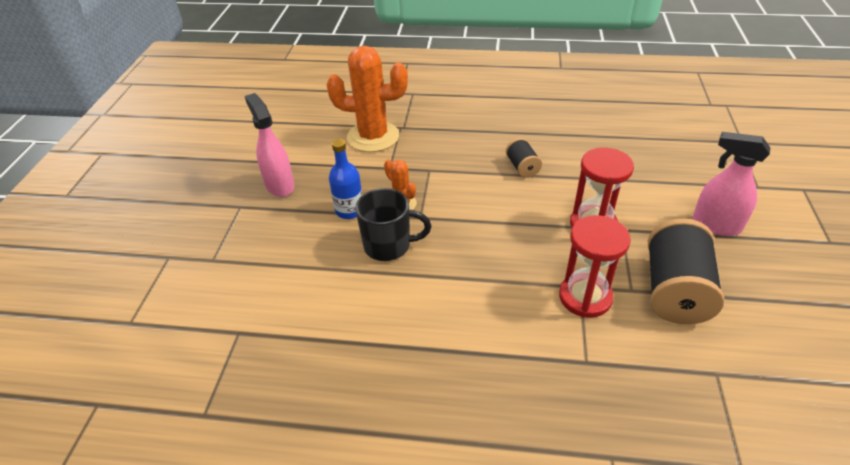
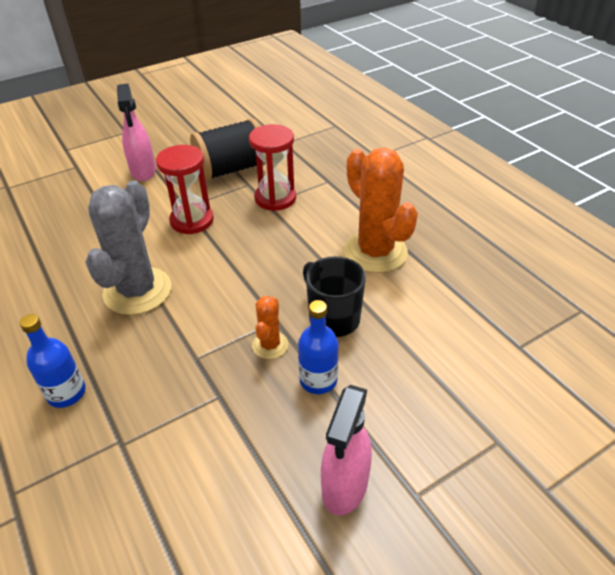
camera: 130 degrees left, 0 degrees up
(373, 137) = (165, 460): orange cactus -> orange cactus (375, 252)
(457, 119) = (66, 393): none -> blue bottle
(522, 167) = (137, 291): black spool -> grey cactus

